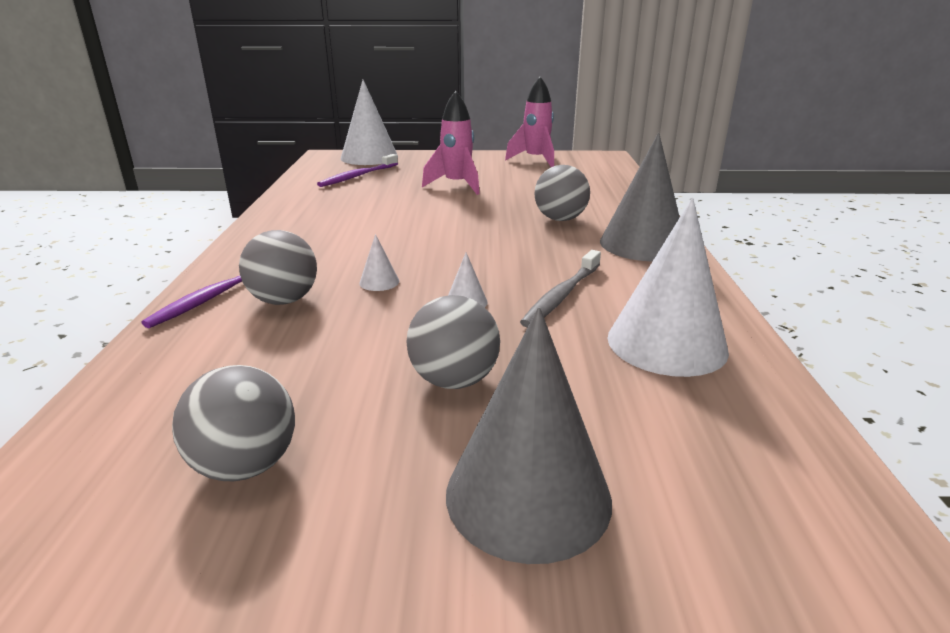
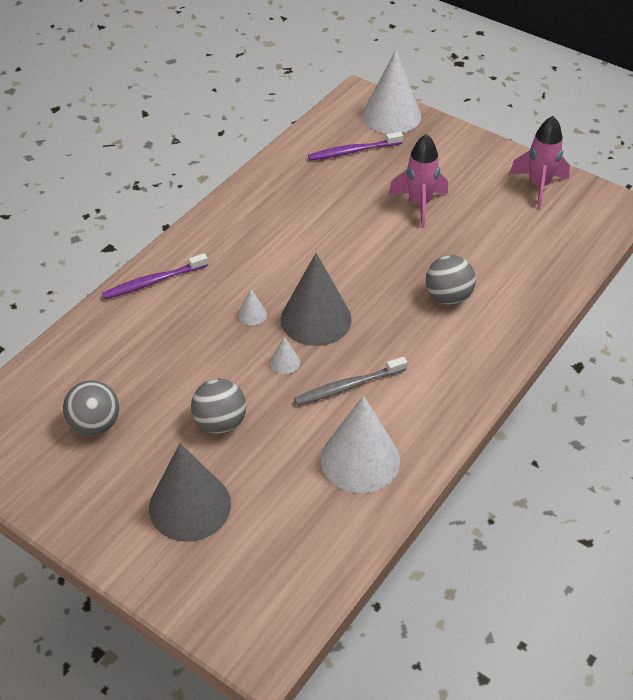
camera: 35 degrees right, 20 degrees up
(284, 300) = (186, 306): grey ball -> none
(642, 244) = (471, 360): grey cone -> grey cone (316, 319)

